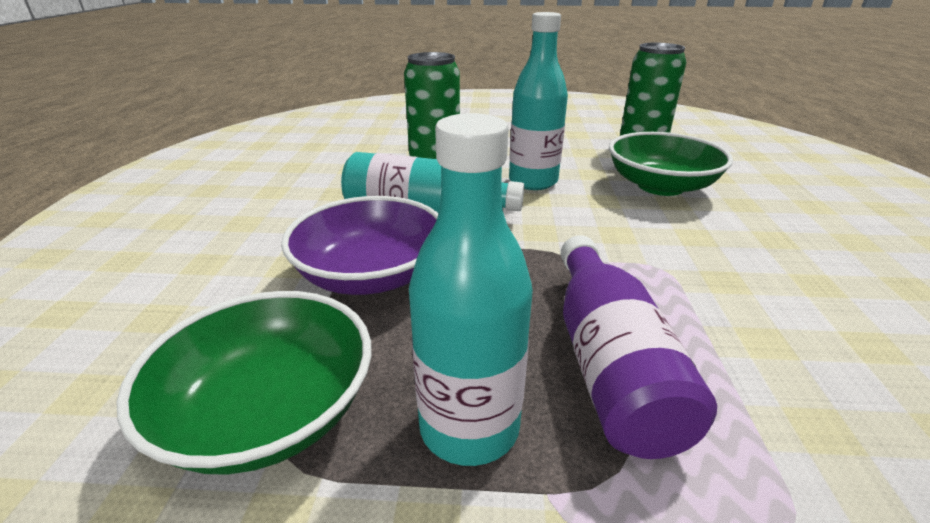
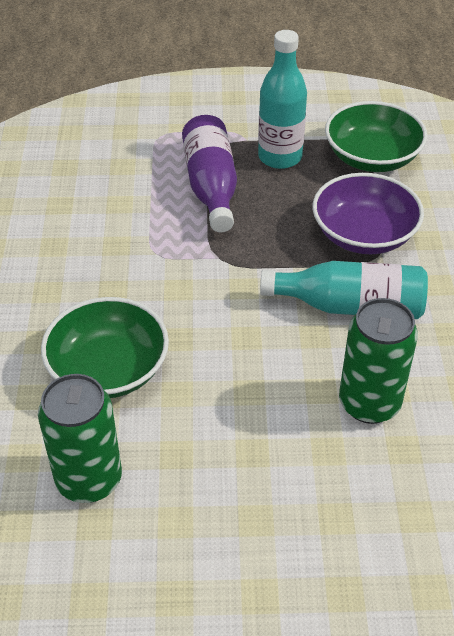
camera: 175 degrees right, 15 degrees up
(533, 181) = (248, 369): turquoise bottle -> none

